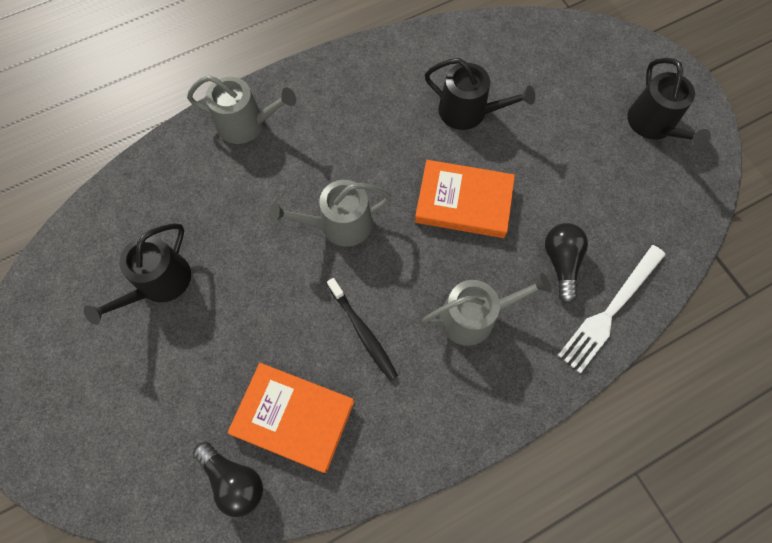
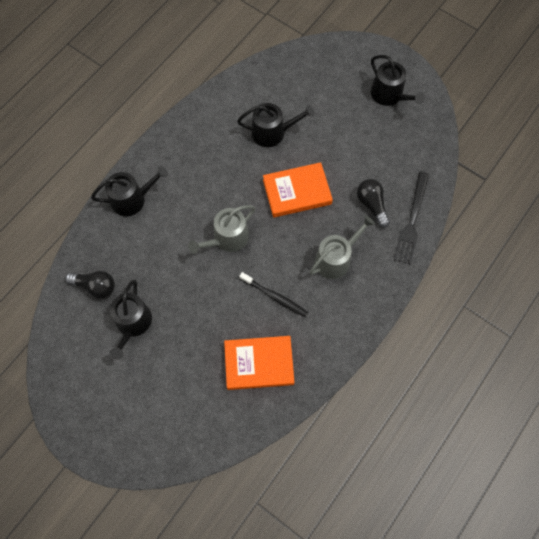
camera: 25 degrees left, 0 degrees up
(234, 480) = (242, 413): black light bulb -> black light bulb (95, 286)
(246, 124) = (132, 199): grey watering can -> black watering can
(610, 310) = (412, 221): white fork -> black fork

